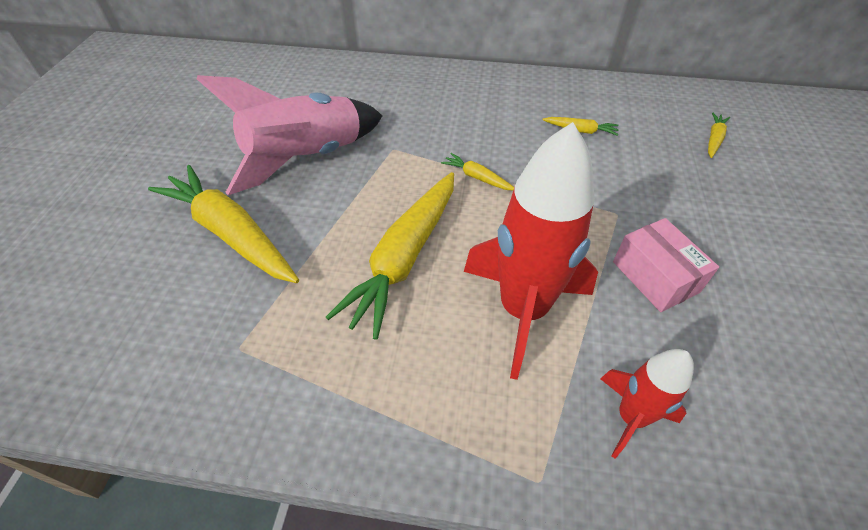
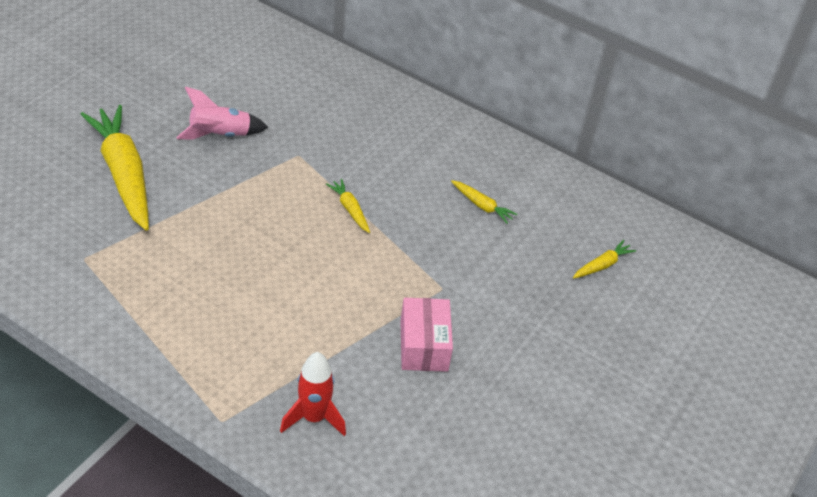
camera: 20 degrees right, 5 degrees down
(307, 159) = (220, 135): pink rocket -> pink rocket, size x0.54
(404, 258) = (240, 248): yellow carrot -> none
(523, 310) = (298, 322): red rocket -> none

